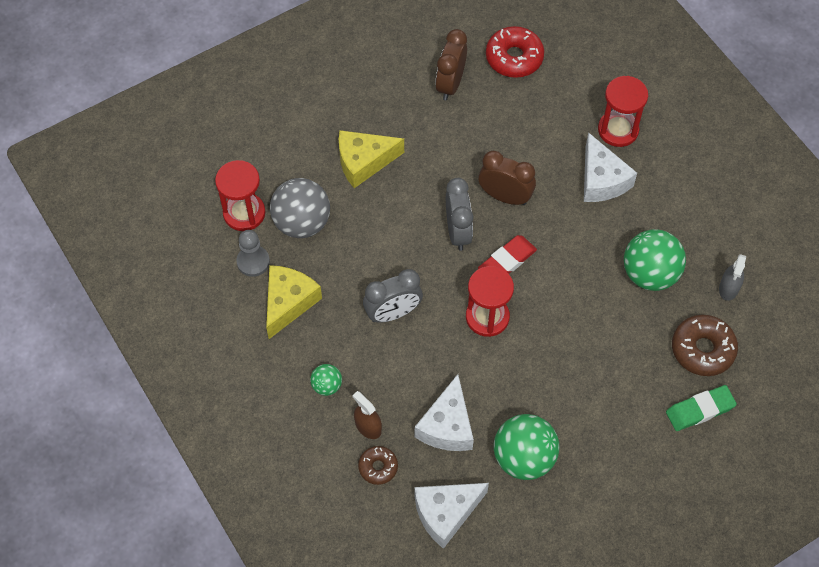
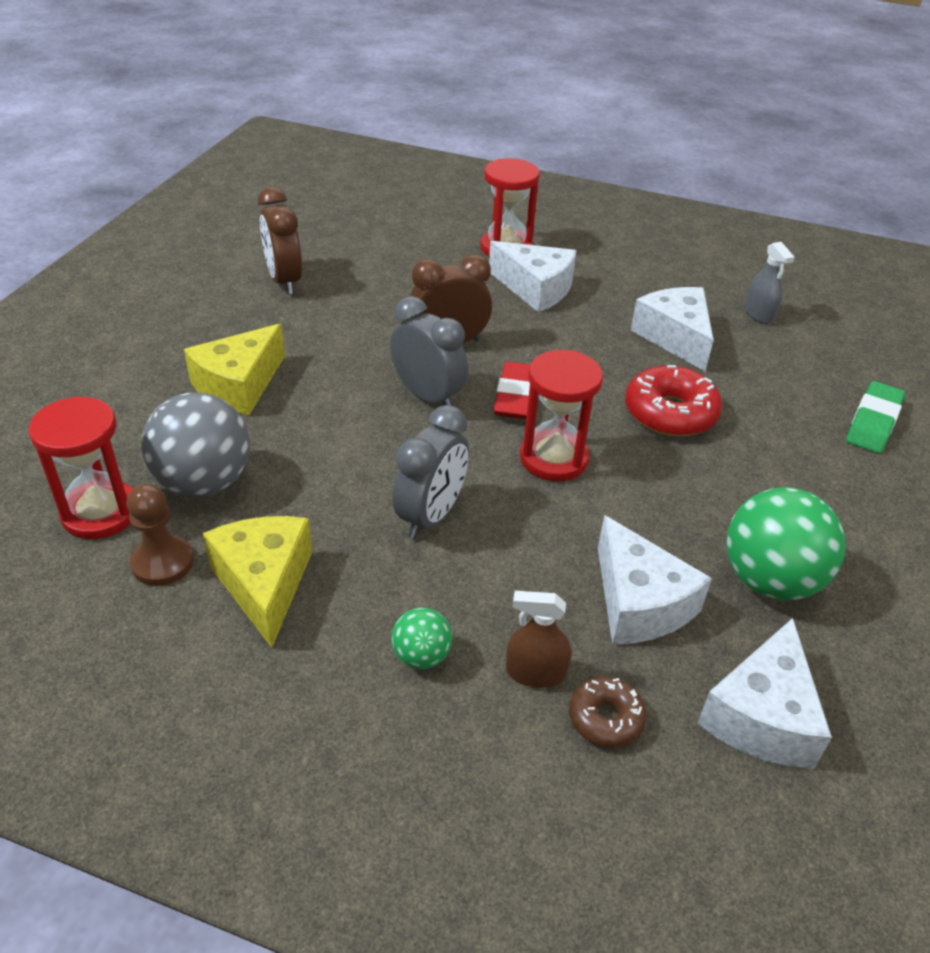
camera: 40 degrees left, 20 degrees down
(253, 262) = (162, 562): grey pawn -> brown pawn
(514, 58) = (336, 237): red donut -> red donut (670, 413)
(650, 274) = (675, 337): green ball -> white cheese
(702, 349) = (804, 371): brown donut -> none

